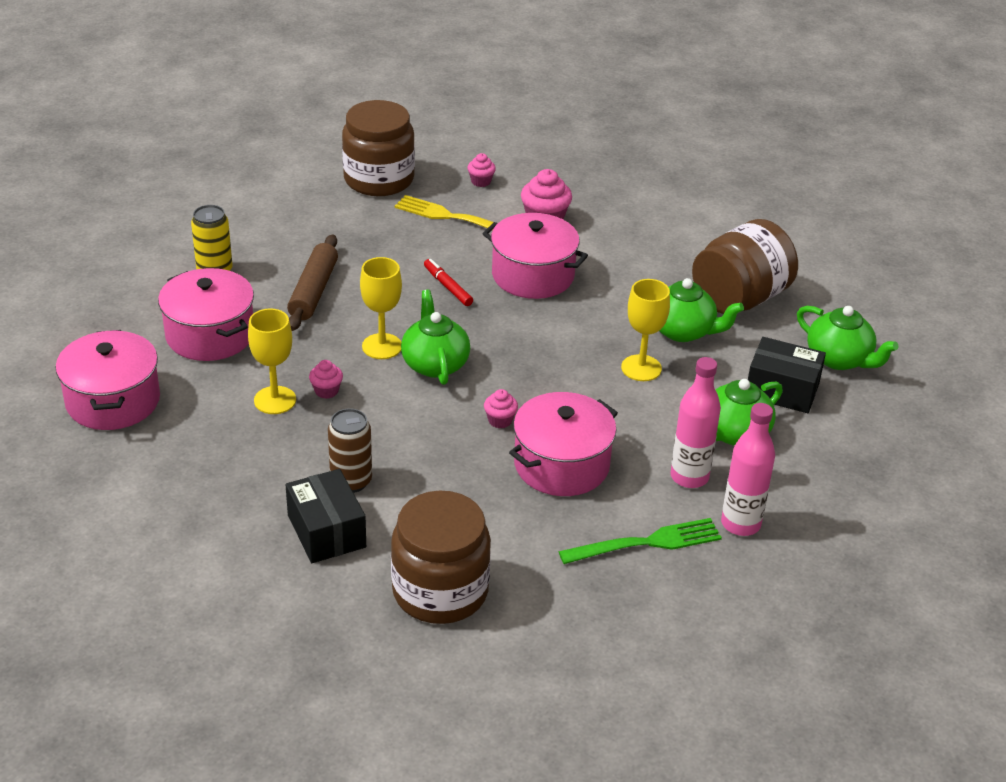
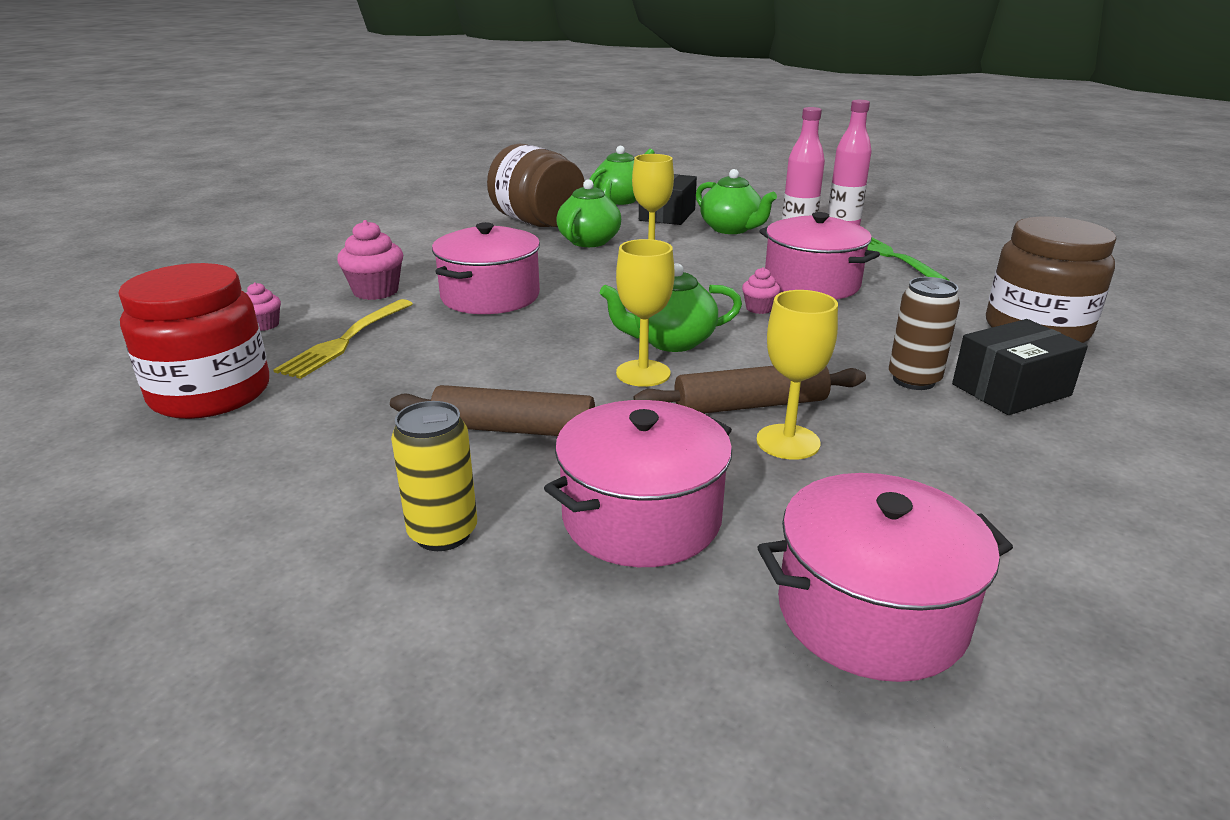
camera: 90 degrees left, 10 degrees down
(326, 391) = (750, 405): pink cupcake -> brown rolling pin
(379, 179) = (210, 393): brown jar -> red jar
(447, 287) = (510, 339): red marker -> none

